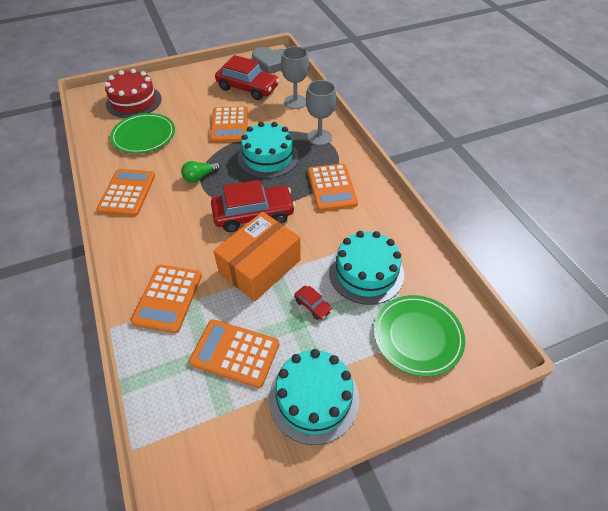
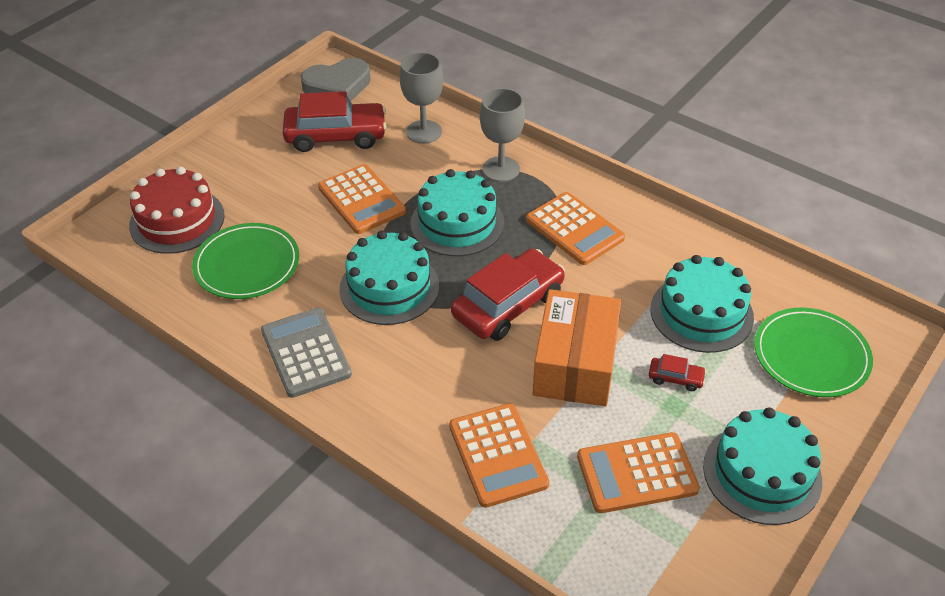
camera: 30 degrees left, 5 degrees down
(127, 193) = (305, 353): orange calculator -> grey calculator
(200, 177) = (389, 287): green light bulb -> turquoise cake

